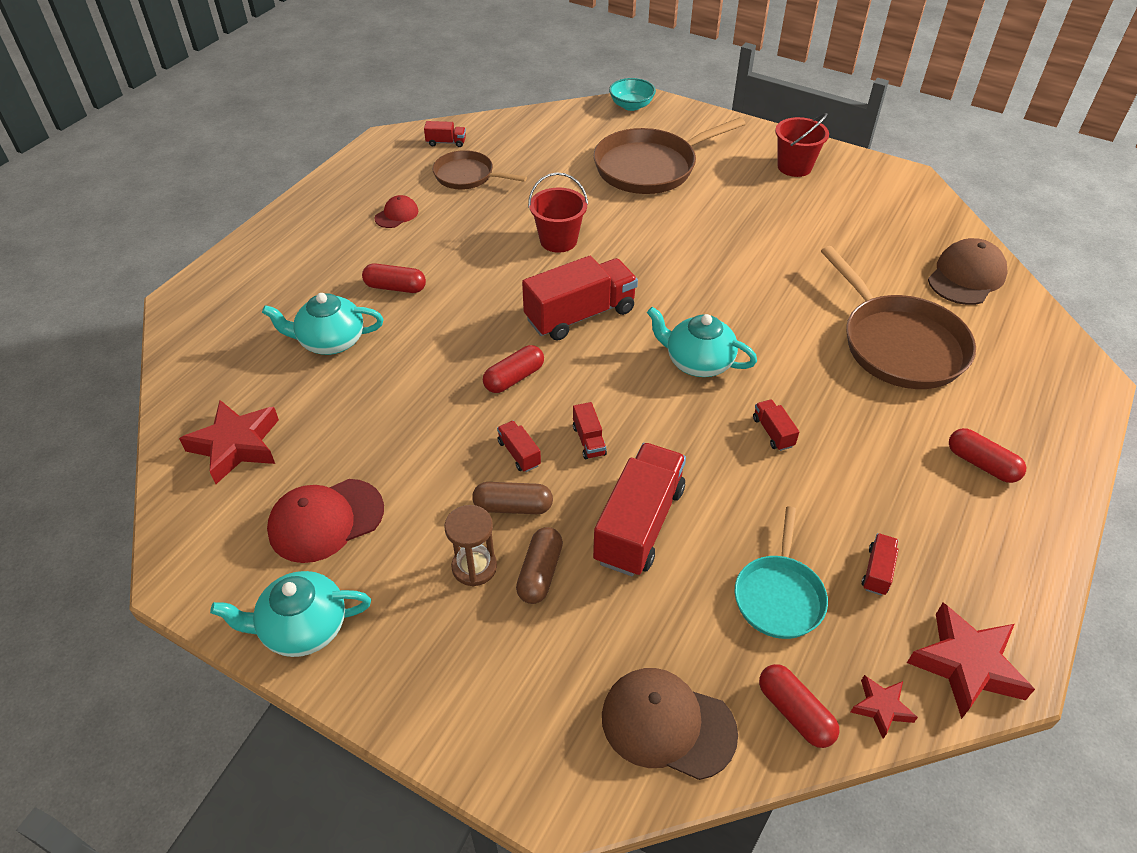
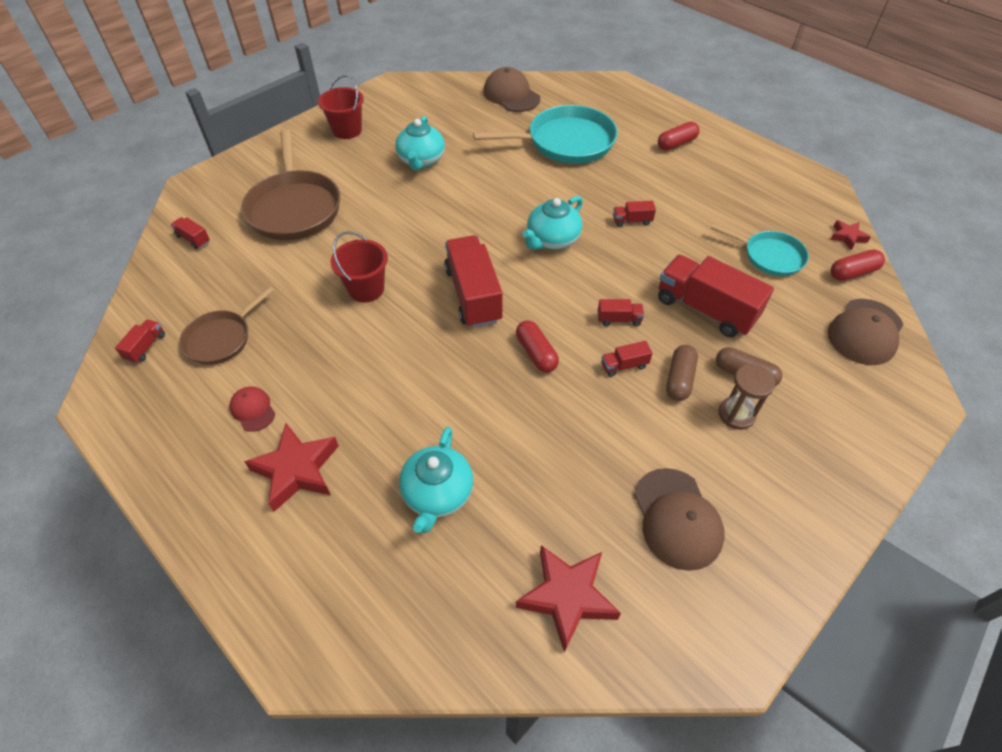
camera: 75 degrees left, 5 degrees up
(302, 628) = (792, 546): turquoise teapot -> turquoise teapot (421, 160)
(326, 520) = (677, 518): red cap -> brown cap
(395, 287) = (376, 426): red capsule -> none
(631, 105) = (189, 197): turquoise bowl -> none
(877, 571) = (753, 209): red truck -> red truck (193, 239)
(899, 344) = (565, 142): brown pan -> turquoise pan
(966, 665) = (818, 196): red star -> red star (297, 470)

